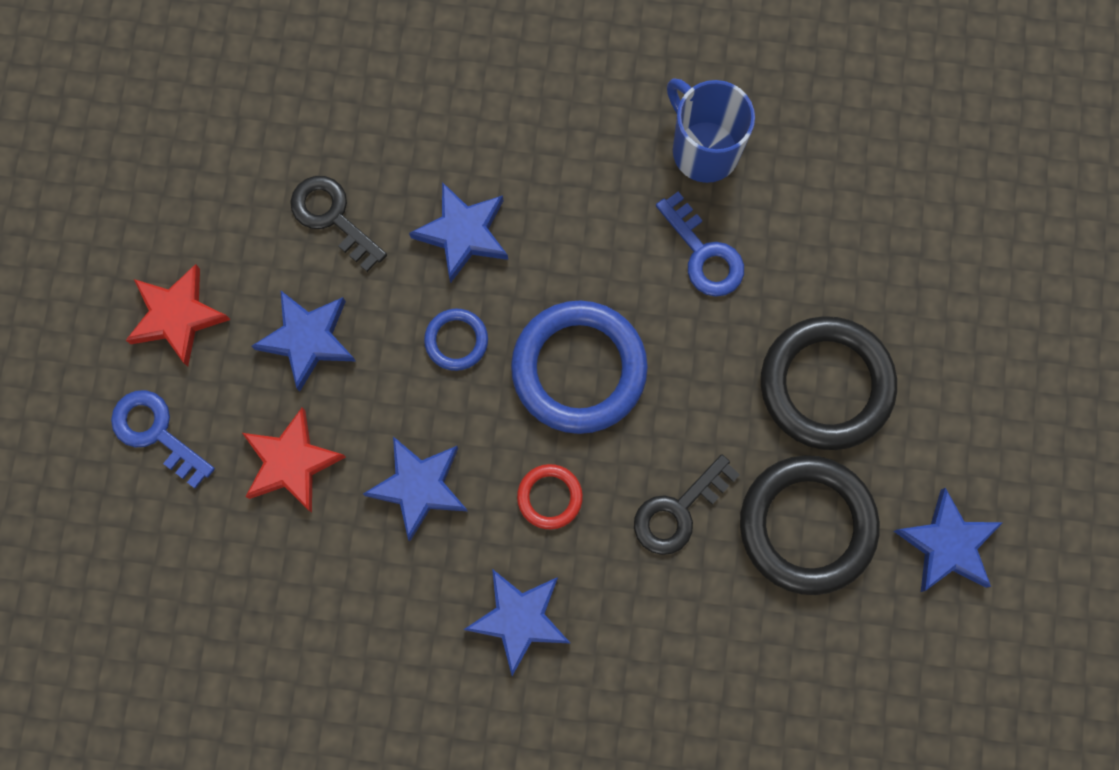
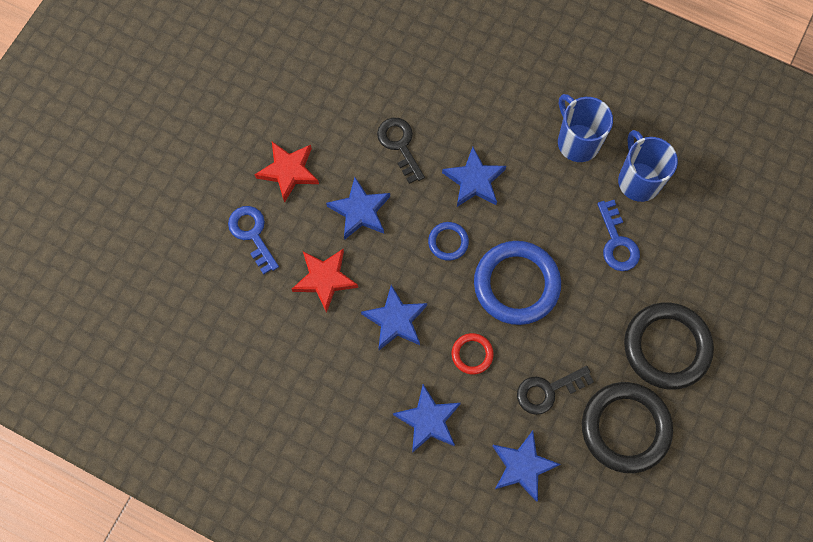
camera: 20 degrees right, 5 degrees down
(595, 121) = (577, 141): none -> blue mug
(947, 544) = (710, 471): blue star -> blue star (522, 466)

